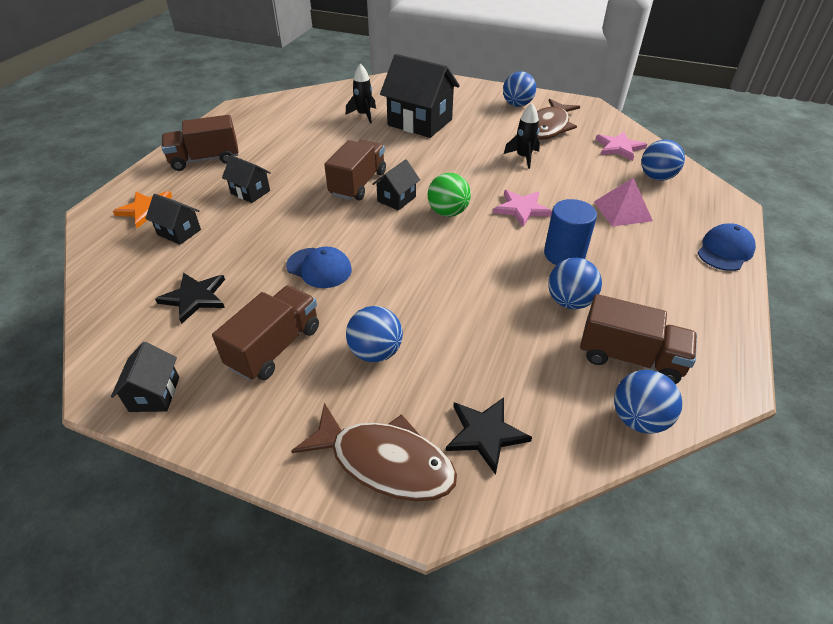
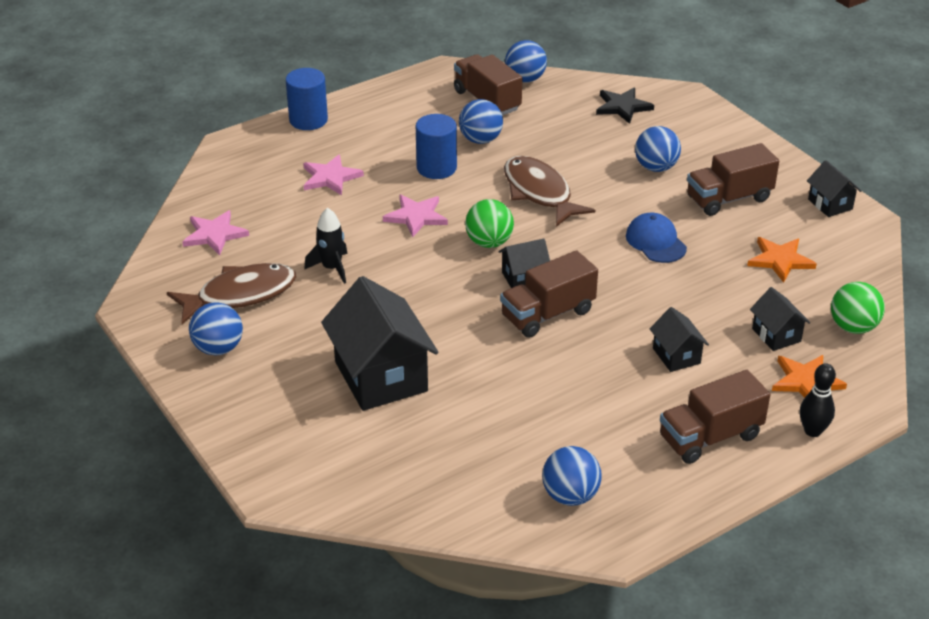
camera: 145 degrees left, 5 degrees down
(112, 262) = (853, 327): none -> green ball
(136, 184) = (812, 431): none -> black bowling pin
(154, 394) = (830, 204): black house -> black house turned 60 degrees counterclockwise
(195, 298) = (780, 260): black star -> orange star
(205, 160) = (710, 437): brown truck -> brown truck turned 135 degrees clockwise
(364, 115) = (439, 428): black rocket -> none
(385, 462) = (693, 119): brown fish -> brown fish (539, 193)
(622, 211) = (330, 177): pink pyramid -> pink star
(656, 177) = (242, 190): blue ball -> blue ball (570, 496)
(725, 250) = (308, 120): blue cap -> blue cylinder

